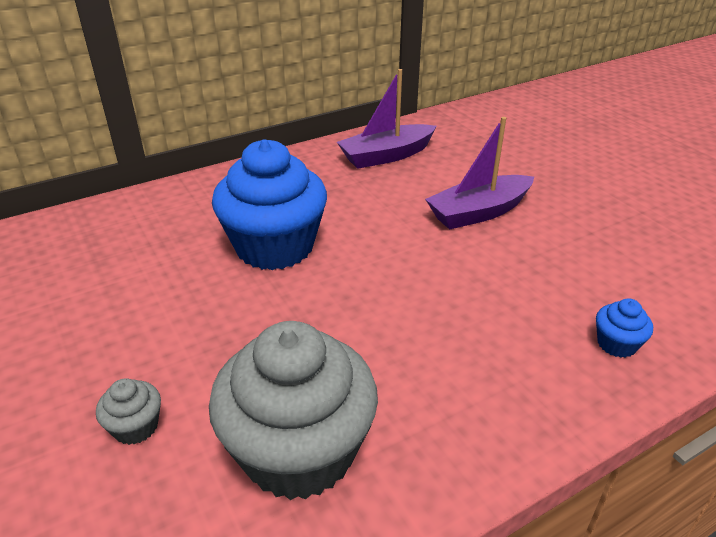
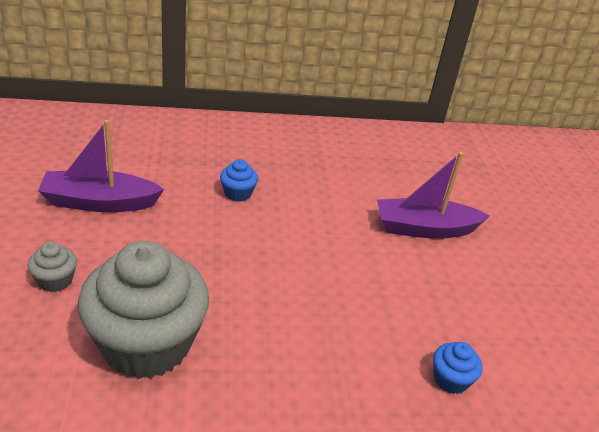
camera: 20 degrees right, 0 degrees up
(274, 246) = (237, 193): blue cupcake -> blue cupcake, size x0.41
(386, 156) = (384, 152): purple boat -> purple boat (100, 202)

